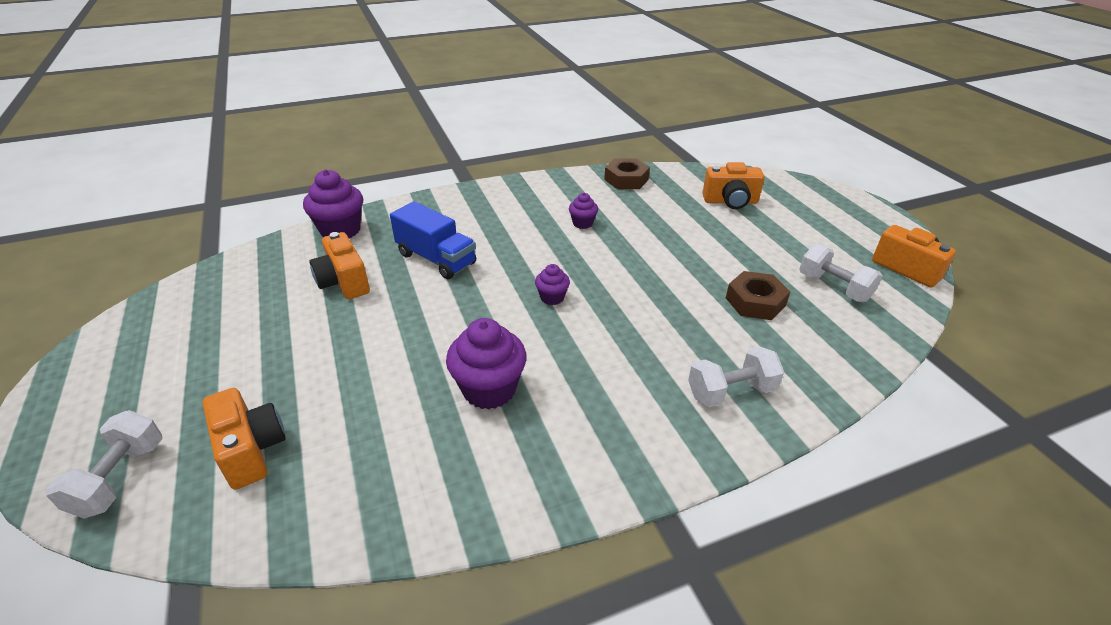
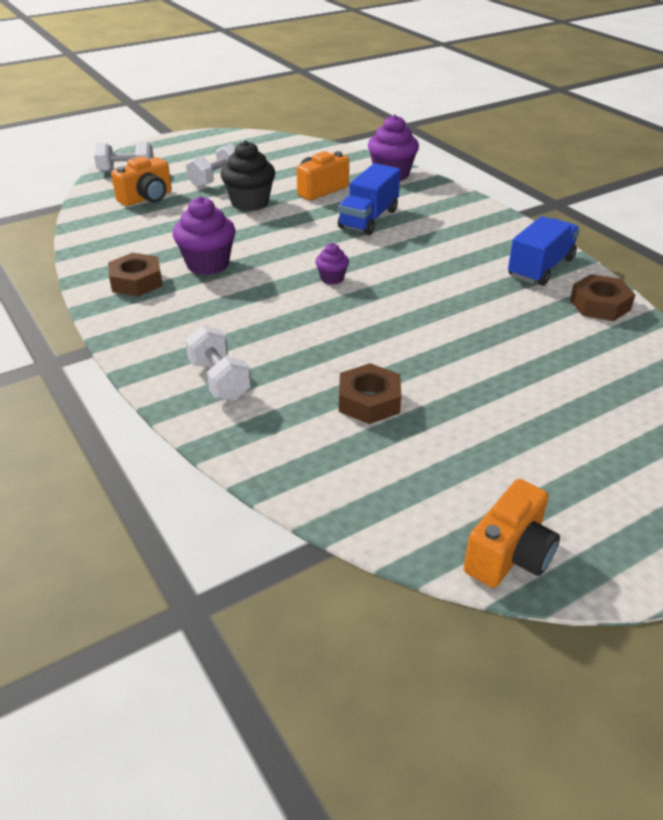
camera: 80 degrees right, 0 degrees up
(341, 341) = (250, 203): none -> black cupcake
(511, 462) = (136, 281): none -> brown nut
(566, 190) = (540, 268): none -> blue truck
(582, 223) = (473, 283): purple cupcake -> none
(730, 201) = (602, 389): orange camera -> none
(833, 287) = (425, 469): white dumbbell -> white dumbbell (216, 180)

